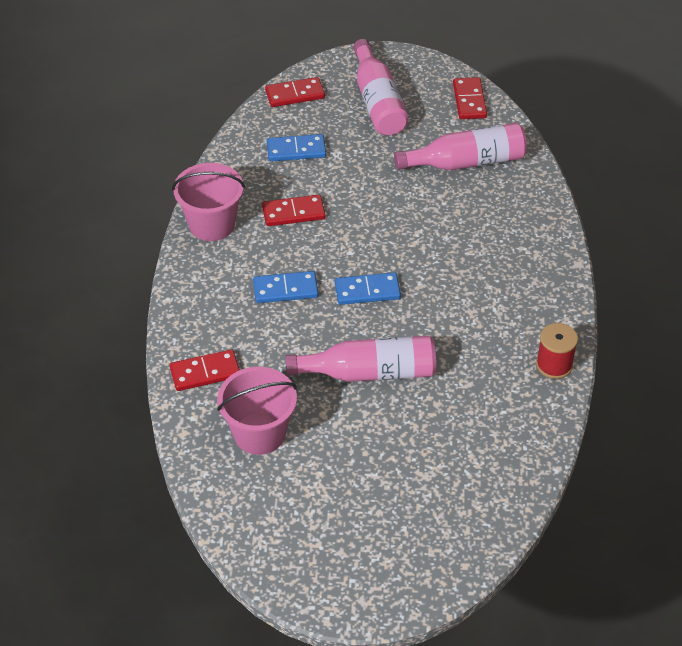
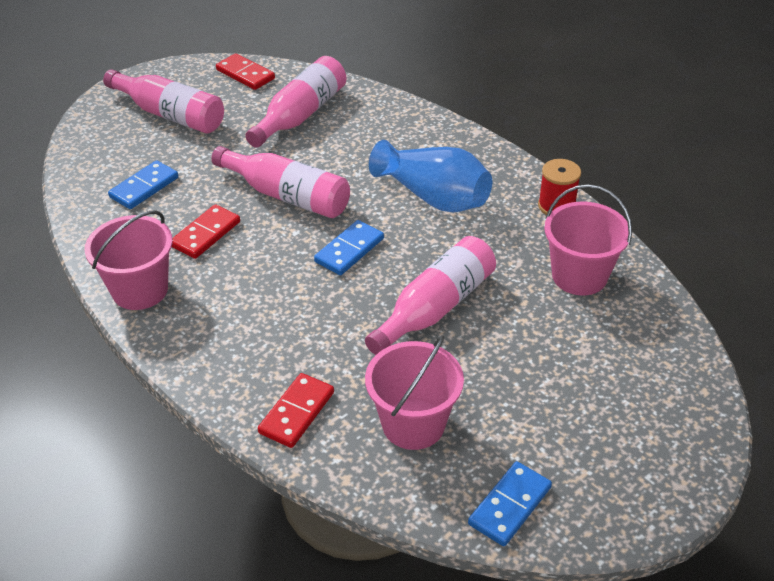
camera: 45 degrees left, 5 degrees down
(285, 289) = (278, 295): blue domino -> blue domino (509, 505)
(295, 94) = (87, 148): red domino -> none
(378, 221) = (287, 195): none -> pink bottle
(475, 293) = (433, 197): none -> blue vase
(495, 426) = (579, 276): none -> pink bucket

